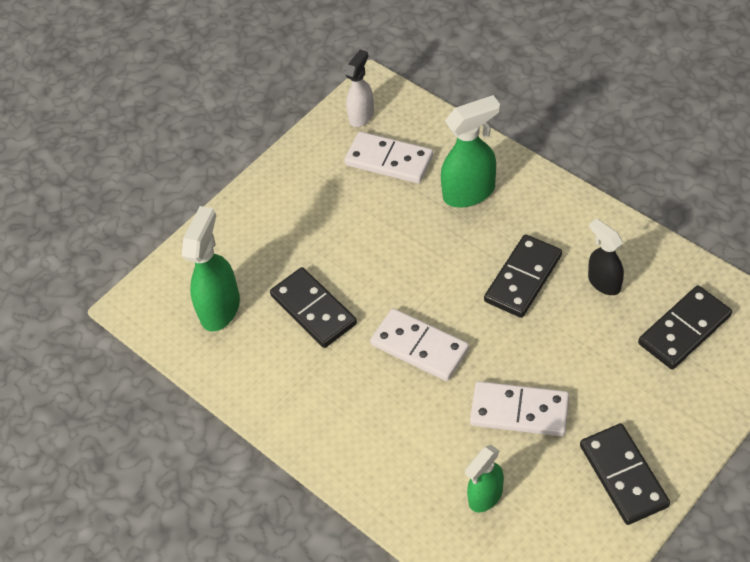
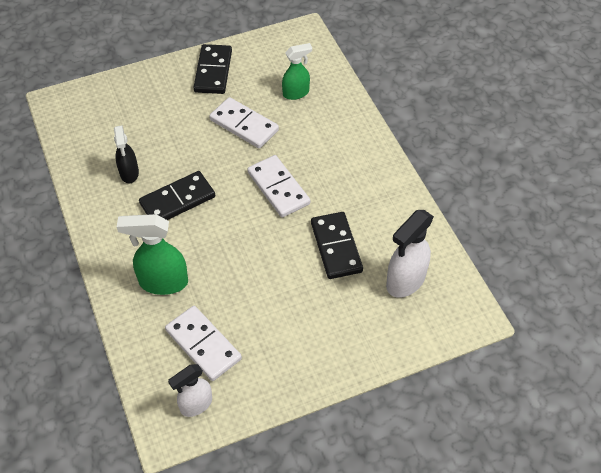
camera: 160 degrees left, 0 degrees up
(220, 308) = (405, 281): green spray bottle -> white spray bottle
(684, 330) = (109, 124): black domino -> none

